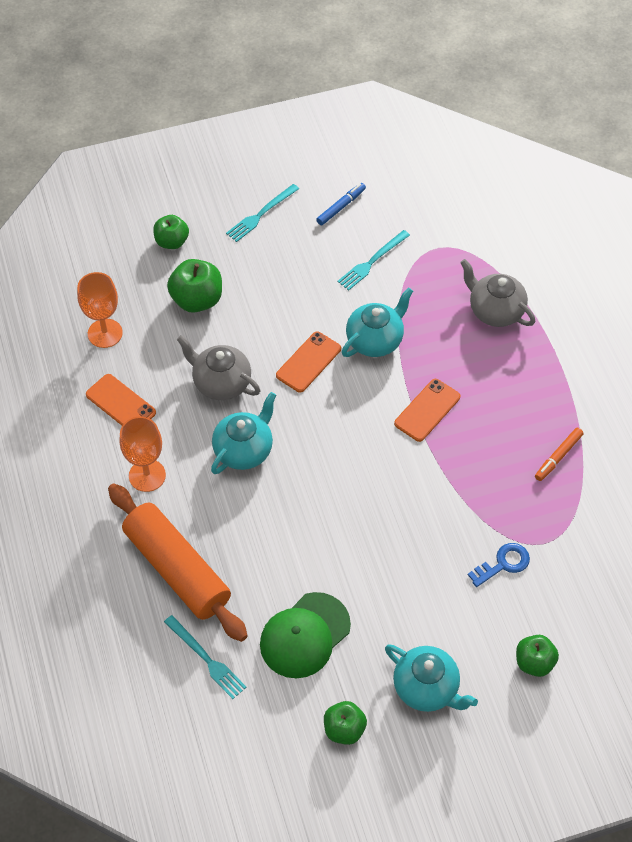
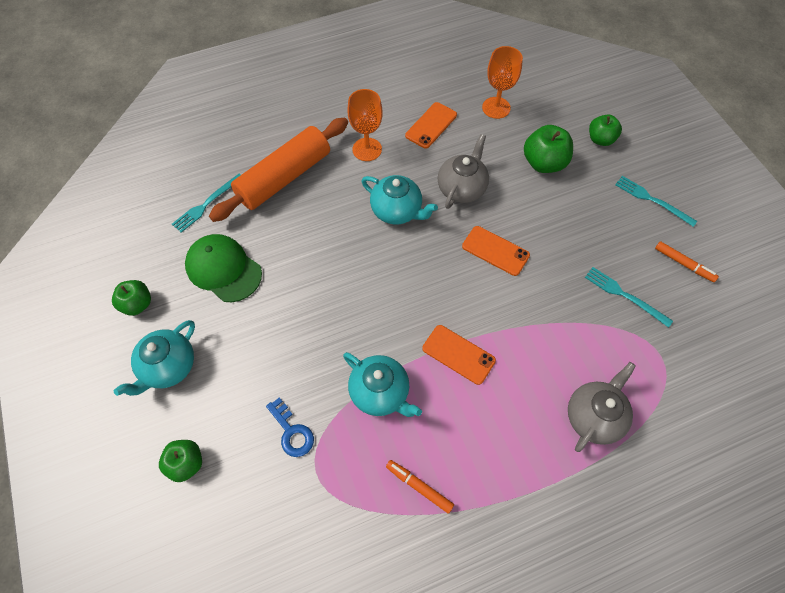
camera: 85 degrees right, 5 degrees up
(341, 207) = (684, 264): blue marker -> orange marker
(375, 340) = (531, 304): turquoise teapot -> turquoise teapot (380, 393)

